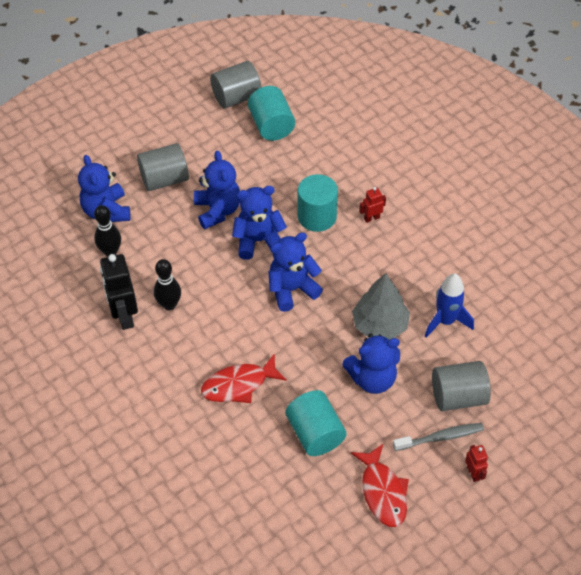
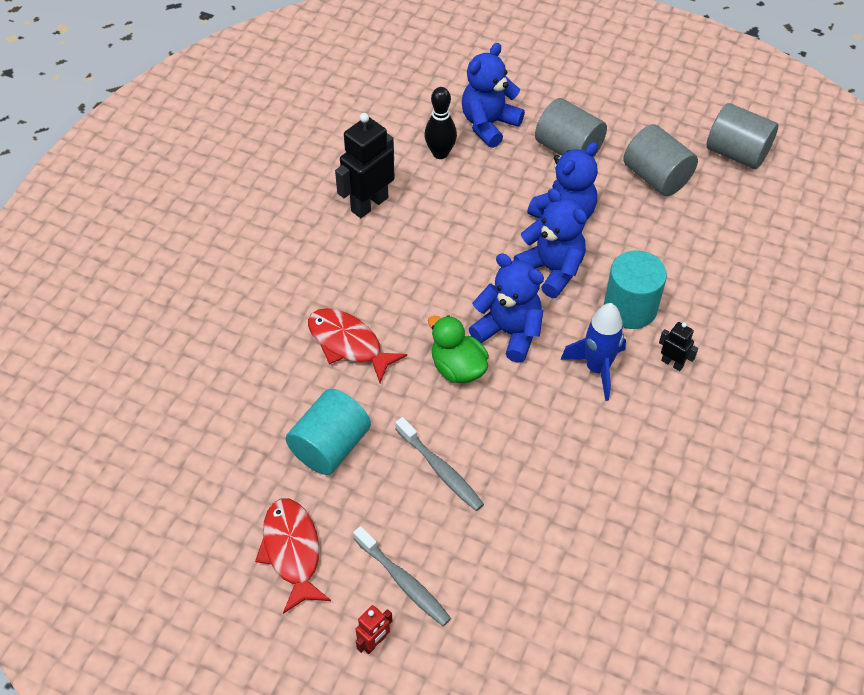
camera: 60 degrees right, 0 degrees up
(169, 305) = (409, 233): black bowling pin -> none
(271, 126) = (724, 203): turquoise cylinder -> none
(301, 331) = (457, 368): none -> green duck
(371, 218) = (672, 363): red robot -> black robot
(372, 378) = (440, 470): blue teddy bear -> grey toothbrush
(380, 325) = (522, 443): grey tree -> none
(382, 492) = (292, 551): red fish -> red fish turned 120 degrees clockwise
(445, 321) = (578, 512): blue rocket -> blue rocket (597, 369)
(458, 396) = (475, 576): grey cylinder -> grey cylinder (656, 177)

